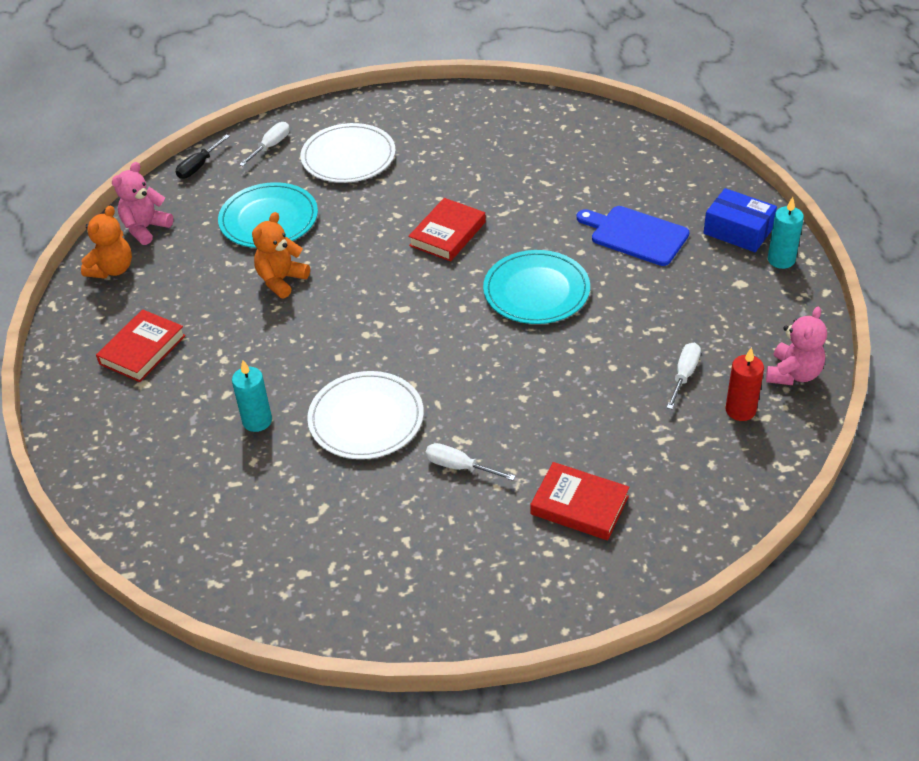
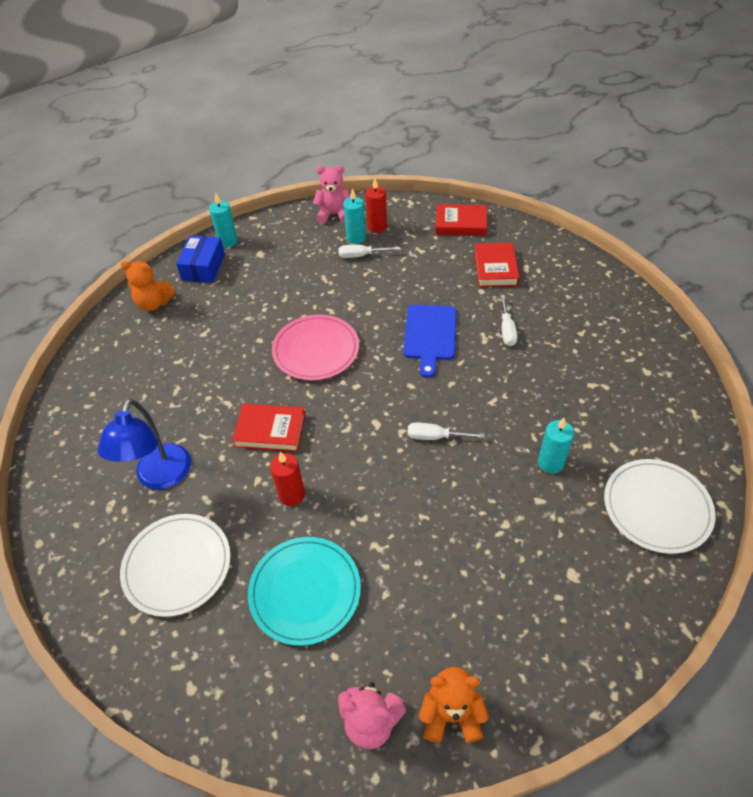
camera: 115 degrees left, 5 degrees up
(142, 350) = (537, 602): red book -> red book (460, 223)
(199, 166) = (237, 729): black screwdriver -> none
(270, 146) = (177, 661): white screwdriver -> white screwdriver (435, 437)
(281, 280) = (387, 531): orange teddy bear -> orange teddy bear (154, 303)
(364, 232) = (292, 495): none -> red candle
(366, 418) = (501, 396): white plate -> white plate (657, 507)
(444, 159) = (160, 477): none -> blue lamp
(536, 291) = (316, 350): turquoise plate -> pink plate
(636, 235) = (227, 316): blue cutting board -> blue cutting board (430, 335)
(726, 381) = (356, 238): none -> turquoise candle

